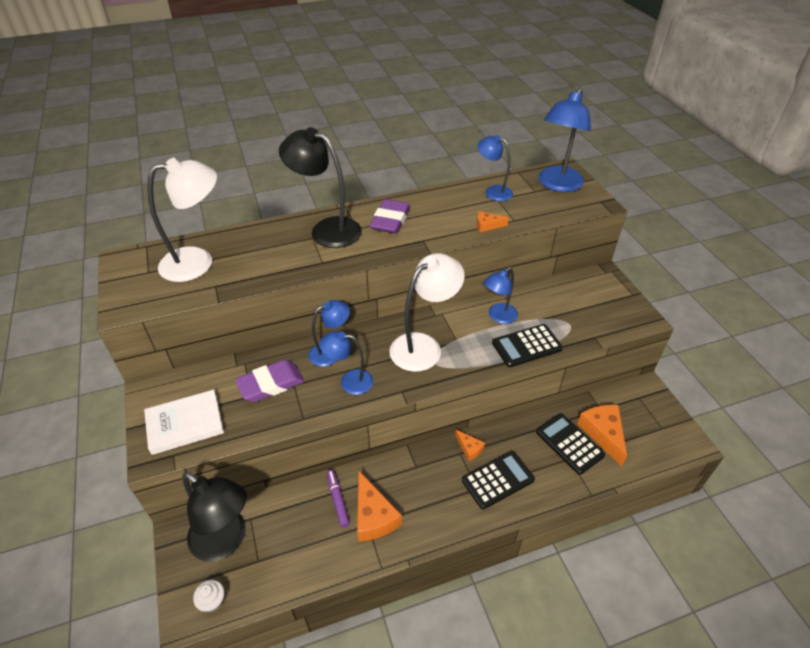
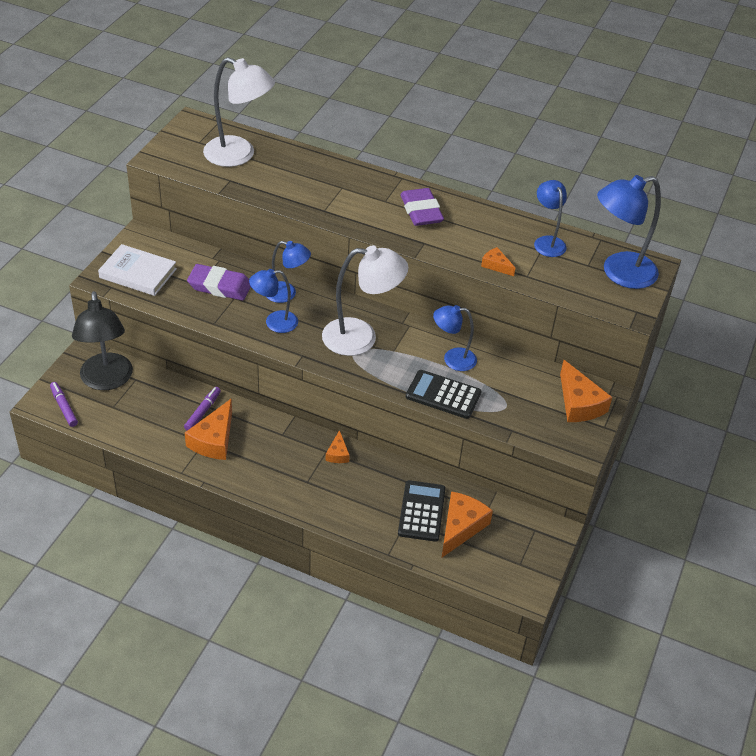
camera: 40 degrees right, 0 degrees up
(212, 601) = (64, 407): white cupcake -> purple marker
(327, 229) = (361, 187): black lamp -> none
(349, 381) = (274, 322): blue lamp -> blue lamp turned 60 degrees counterclockwise
(390, 220) = (421, 211): purple eraser -> purple eraser turned 75 degrees counterclockwise
(498, 480) = (330, 489): black calculator -> none
(601, 290) = (579, 403): none -> orange cheese

